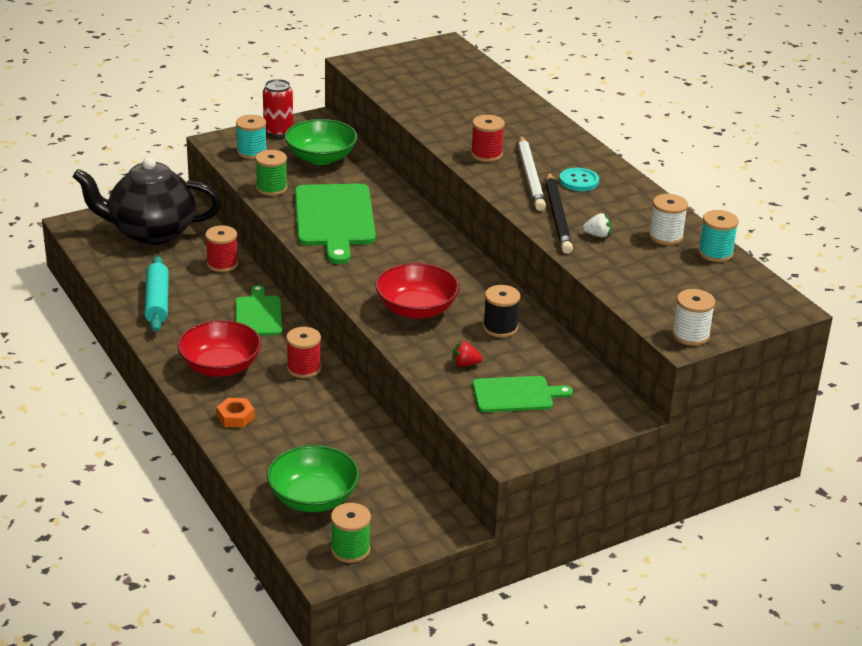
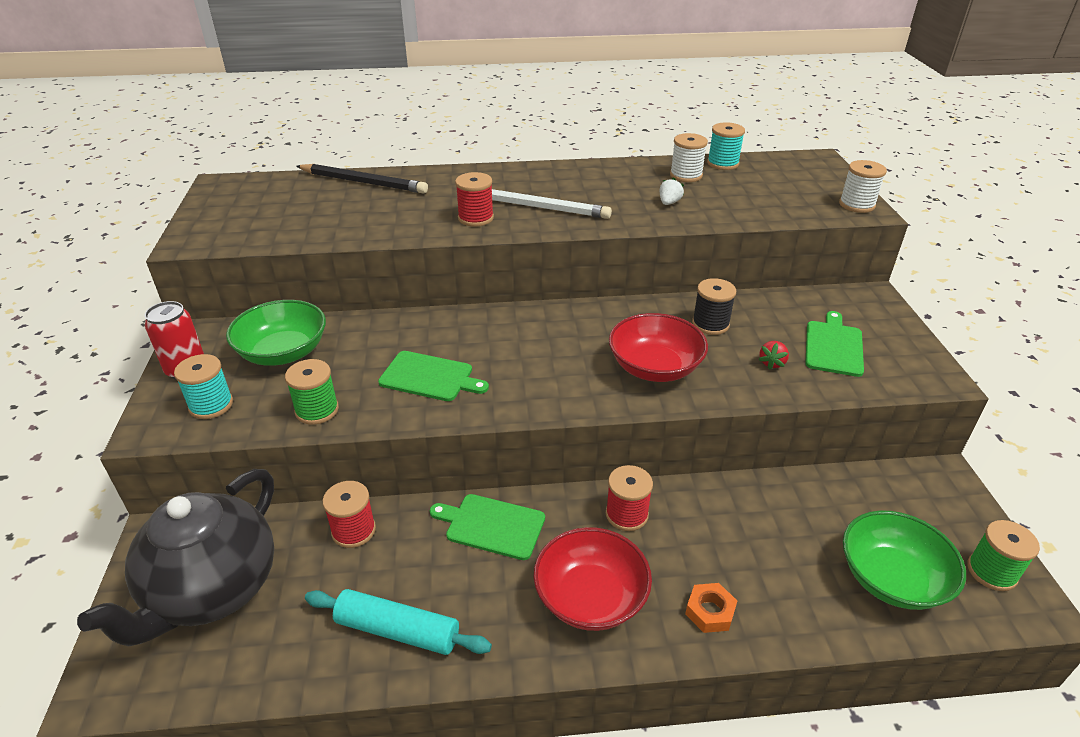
camera: 65 degrees left, 5 degrees up
(335, 218) = (429, 377): green cutting board -> green cutting board, size x0.58
(557, 216) = (623, 212): black pencil -> black pencil (363, 182)
(579, 181) = (564, 187): turquoise button -> none

